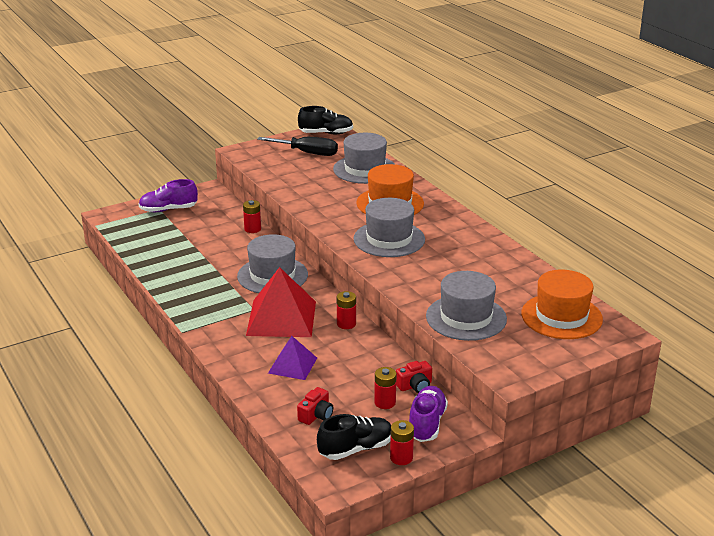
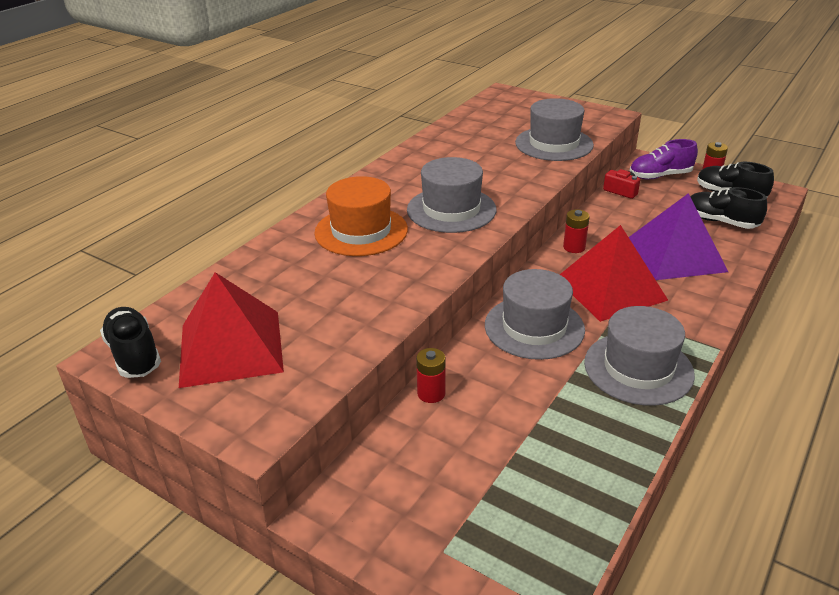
camera: 115 degrees left, 5 degrees up
(168, 210) = (438, 533): purple shoe -> none
(292, 365) = (675, 255): purple pyramid -> purple pyramid, size x1.76
(307, 153) = (230, 347): black screwdriver -> red pyramid
(316, 415) = (720, 222): red camera -> black shoe
(365, 169) = (267, 276): grey hat -> grey hat (638, 368)
(385, 402) = (660, 198): red battery -> none
(561, 316) = (504, 112): orange hat -> none

